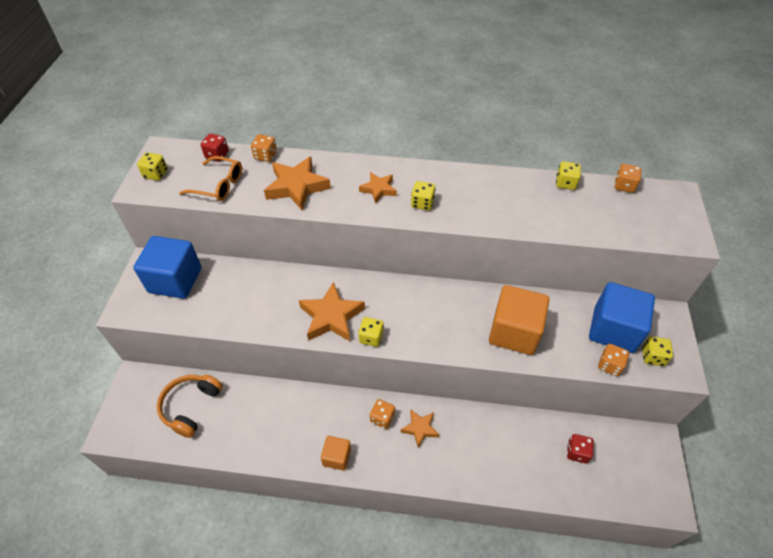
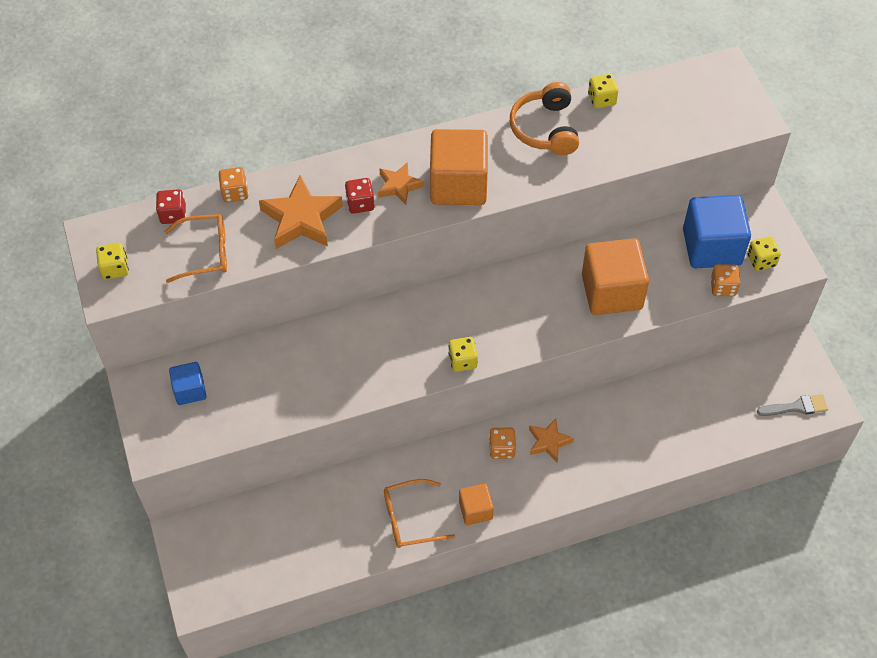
camera: 25 degrees left, 5 degrees up
(175, 280) = (190, 390): blue cube -> blue cube, size x0.53
(191, 406) = (275, 532): orange headphones -> orange headphones (545, 129)
(286, 441) = (410, 519): none -> orange glasses
(331, 317) = (404, 356): orange star -> none
(422, 203) = (458, 184): yellow dice -> orange cube
(577, 452) = (721, 394): red dice -> red dice (360, 203)
(624, 186) = (665, 79): orange dice -> none
(639, 491) = (796, 407): none -> grey brush

